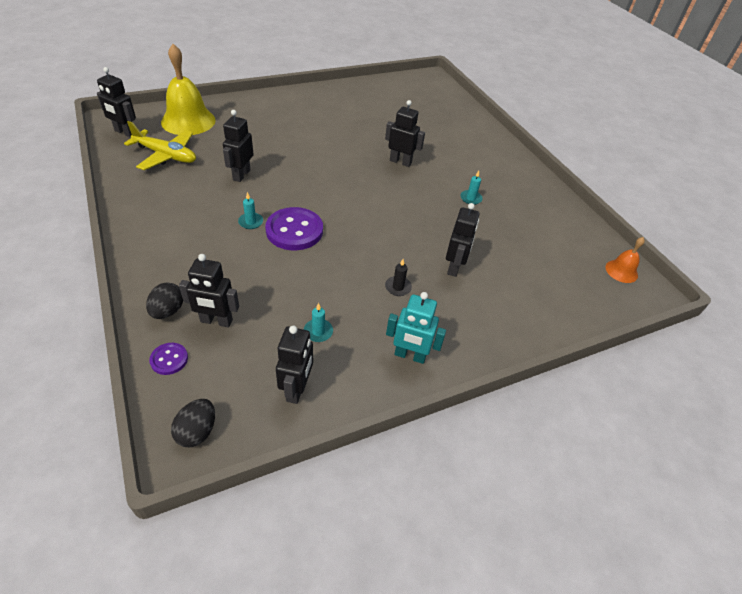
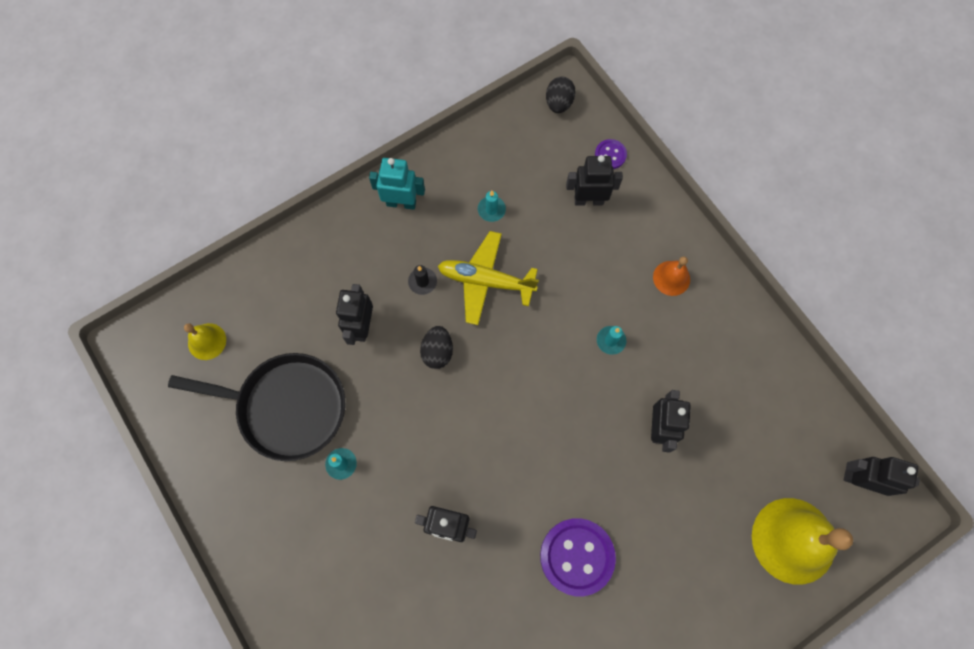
camera: 175 degrees right, 25 degrees up
(166, 155) = (774, 441): yellow plane -> yellow plane (486, 281)
(168, 311) = (637, 201): black egg -> black egg (437, 352)
(294, 230) = (556, 339): purple button -> purple button (577, 556)
(297, 389) = (494, 151): black robot -> none
(512, 232) = (287, 407): none -> black pan
(586, 282) = (207, 341): none -> yellow bell
(621, 271) = (158, 370): orange bell -> orange bell (671, 278)

